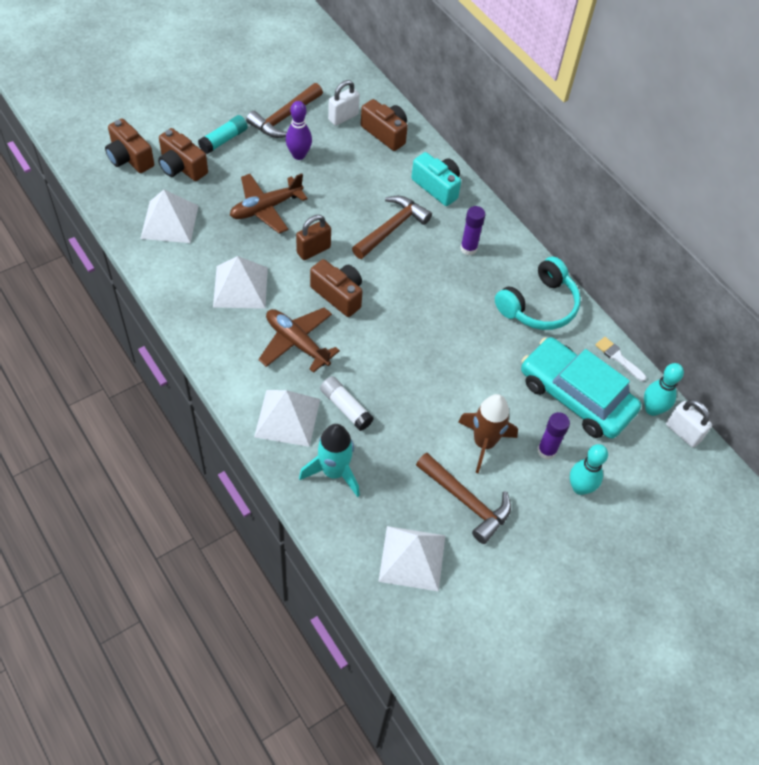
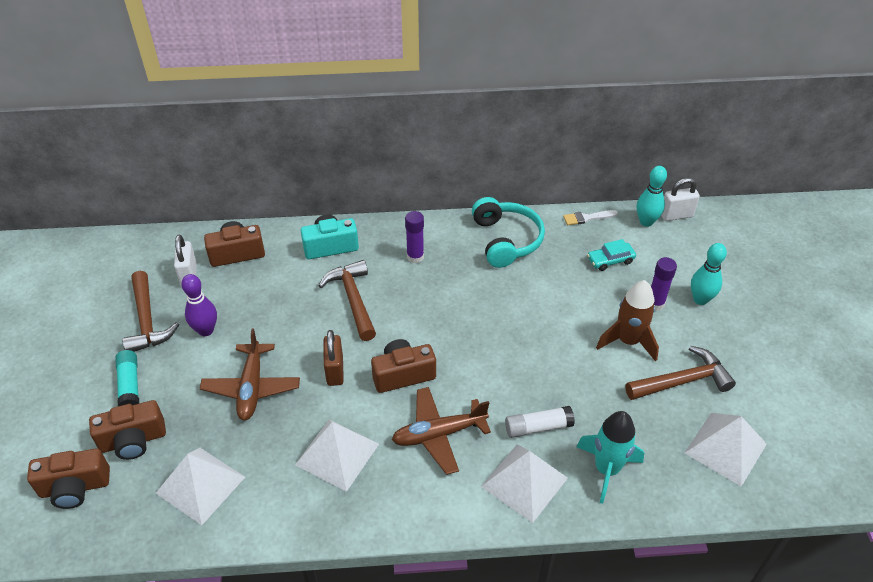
camera: 55 degrees left, 10 degrees down
(575, 396) = (610, 260): turquoise car -> turquoise car, size x0.42

